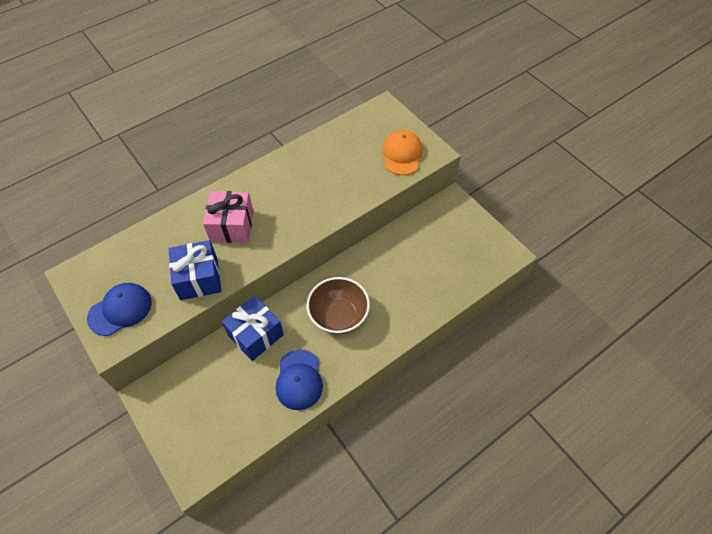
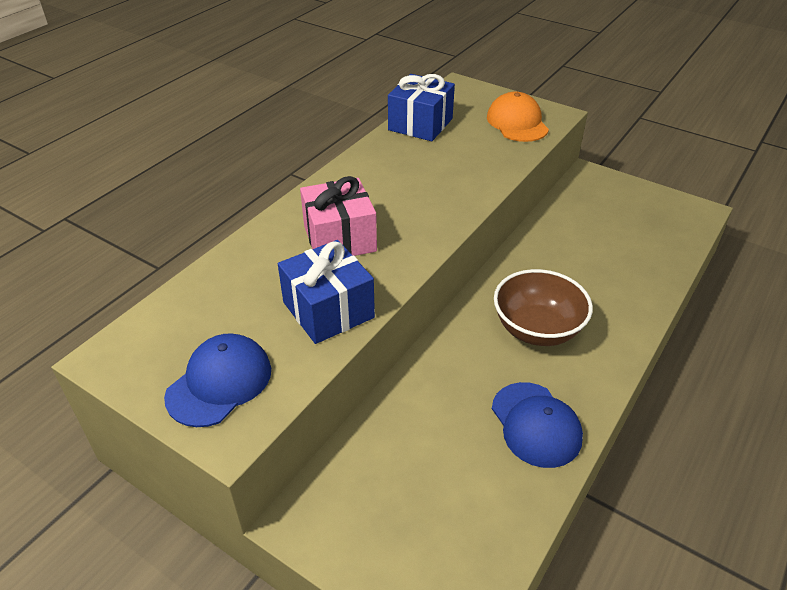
camera: 20 degrees left, 15 degrees down
(255, 335) = (432, 385): blue gift -> blue gift (420, 124)

